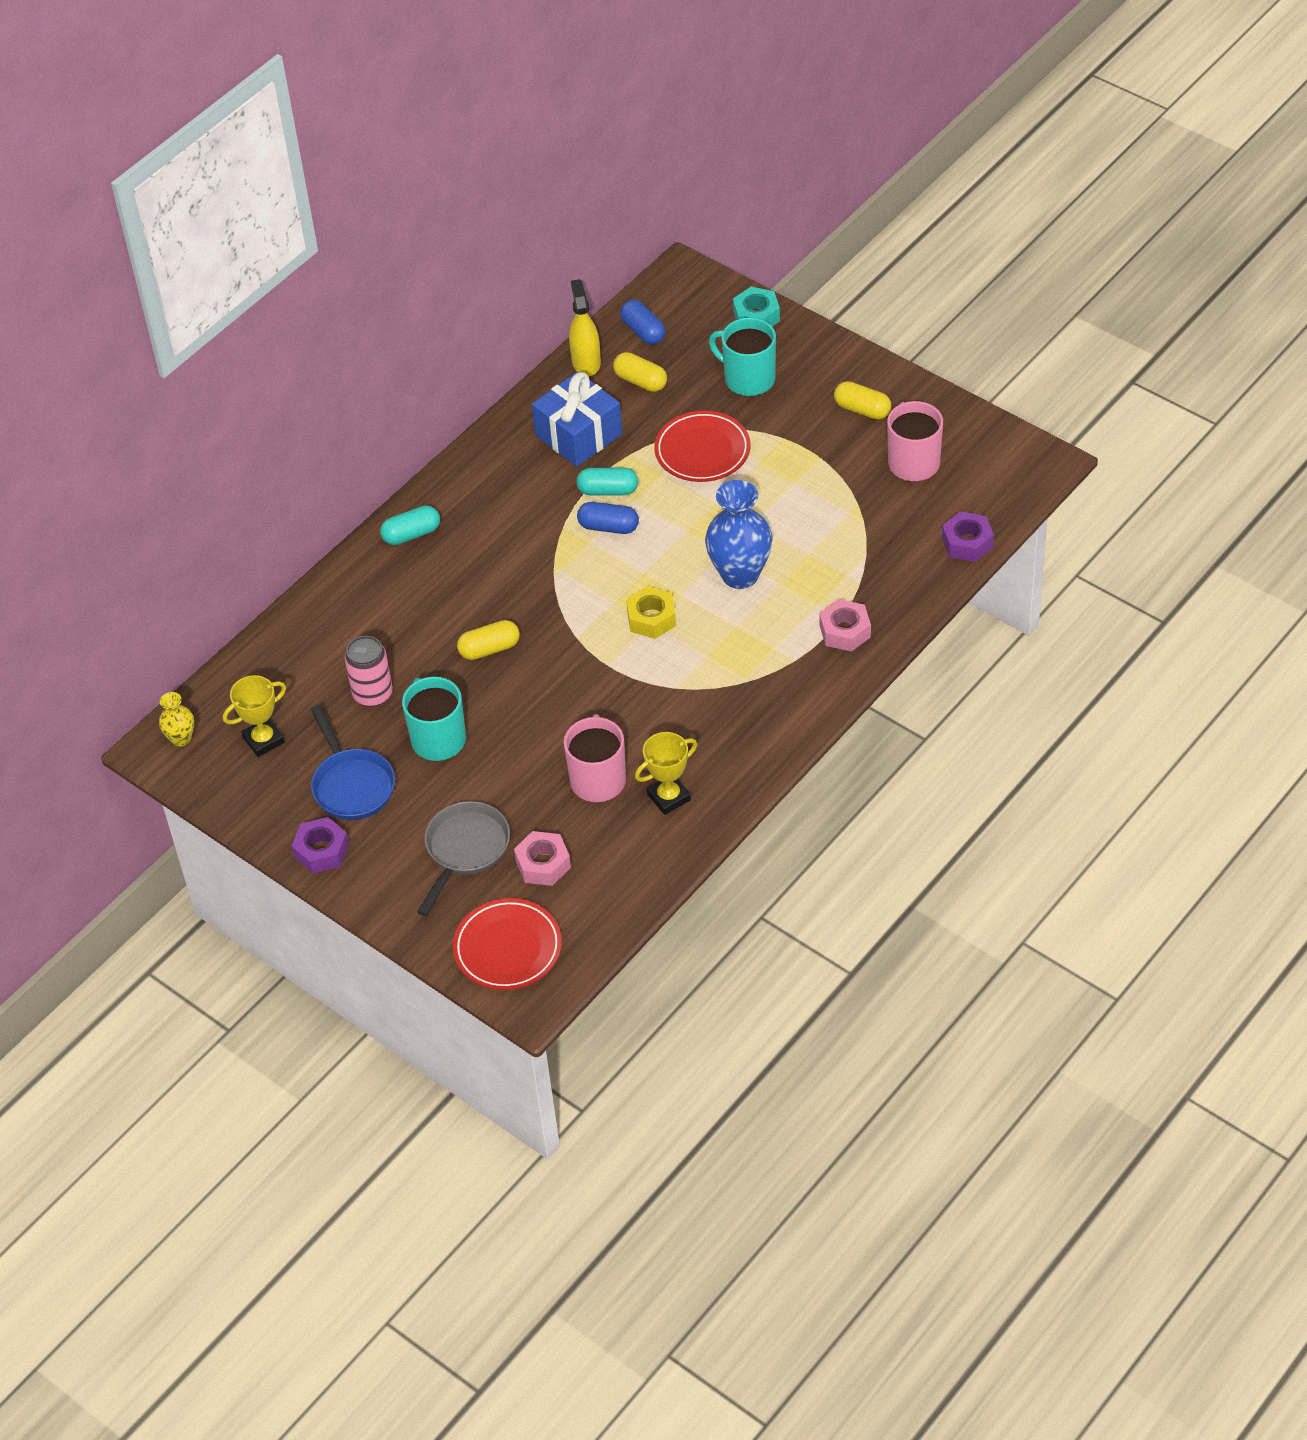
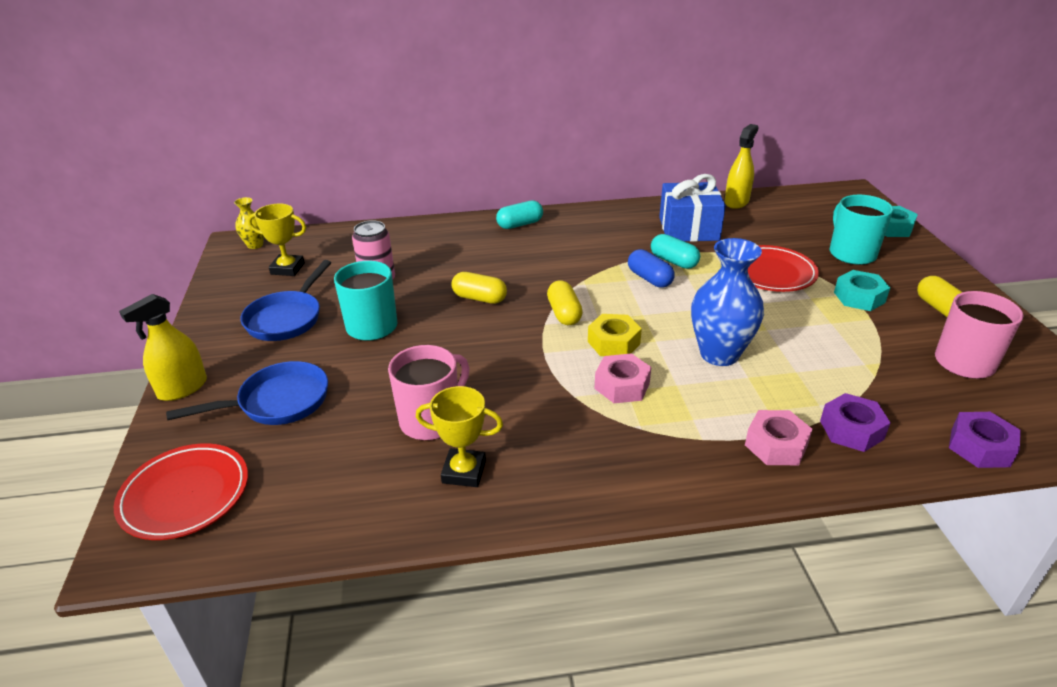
camera: 40 degrees right, 15 degrees down
(321, 851) = (209, 342): purple nut -> purple nut (851, 430)
(372, 896) = (182, 388): none -> yellow spray bottle
(411, 534) = (520, 224): turquoise capsule -> turquoise capsule turned 45 degrees counterclockwise
(465, 850) = (277, 402): grey pan -> blue pan
(543, 864) = (306, 451): pink nut -> pink nut (622, 386)
(640, 381) = (764, 223): yellow capsule -> yellow capsule (564, 313)
(643, 331) = (794, 204): blue capsule -> none
(794, 436) = (859, 297): none -> turquoise nut

